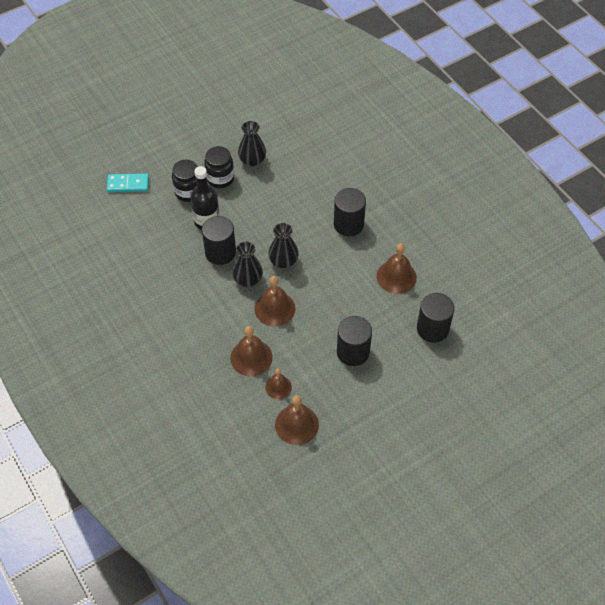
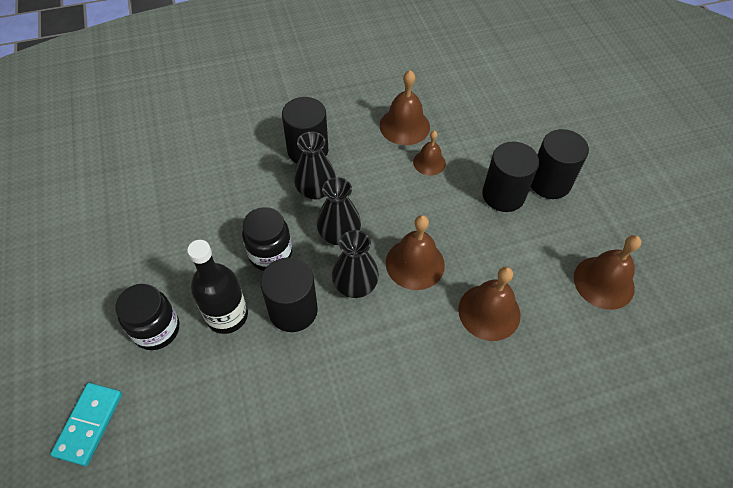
camera: 75 degrees left, 0 degrees up
(220, 178) = (154, 279): black jar -> black jar (270, 254)
(252, 160) = (144, 229): black vase -> black vase (315, 190)
(278, 387) = (543, 290): brown bell -> brown bell (429, 162)
(432, 329) = (487, 114): black cylinder -> black cylinder (549, 182)

